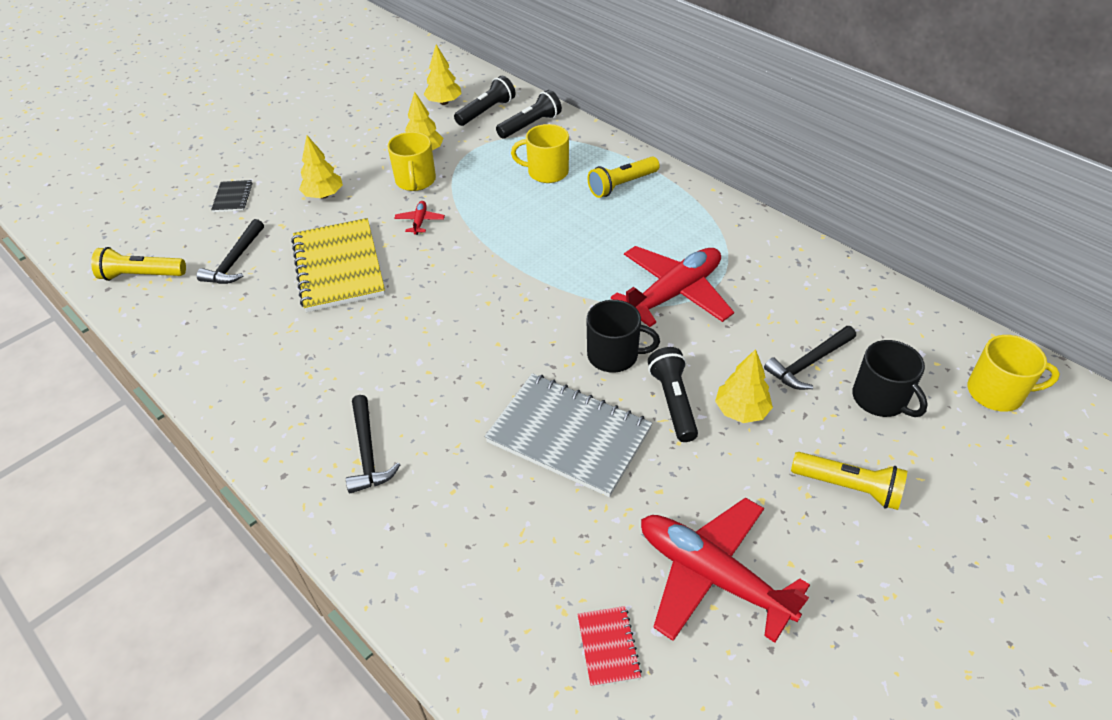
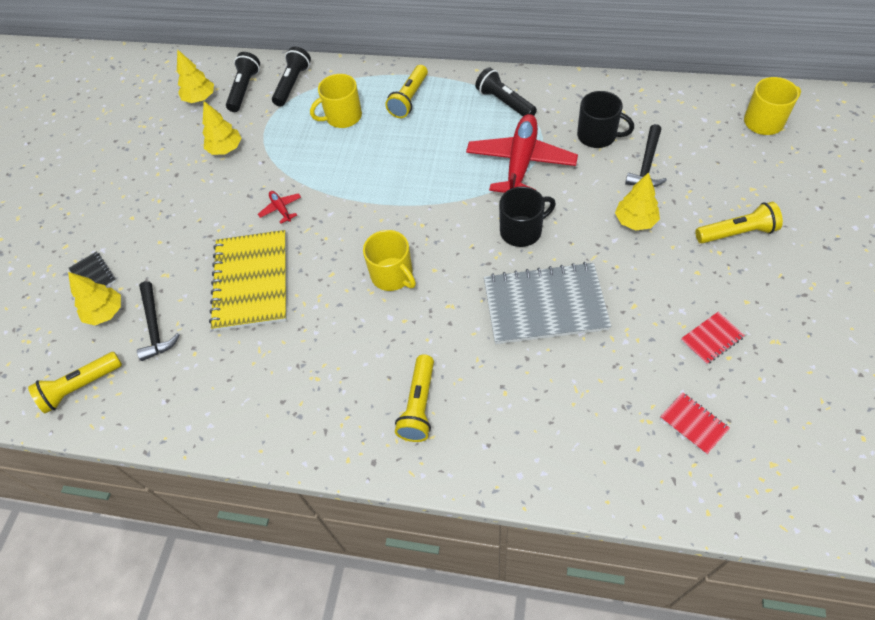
camera: 30 degrees left, 10 degrees up
(324, 195) = (176, 230): yellow tree -> yellow tree (105, 313)
(339, 267) = (252, 282): yellow notebook -> yellow notebook turned 45 degrees clockwise
(367, 452) = (419, 405): black hammer -> yellow flashlight
(415, 181) = (243, 177): yellow mug -> yellow mug (393, 275)
(673, 402) = (589, 240): black flashlight -> black flashlight (504, 102)
(712, 576) = (711, 339): red plane -> red notebook
(880, 399) = (707, 164): black mug -> black mug (598, 136)

